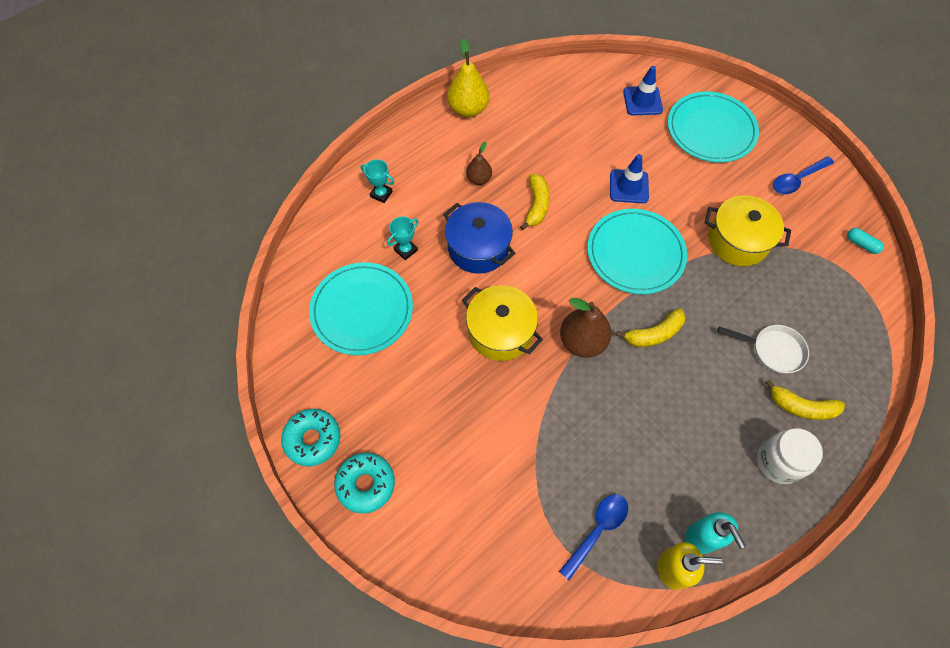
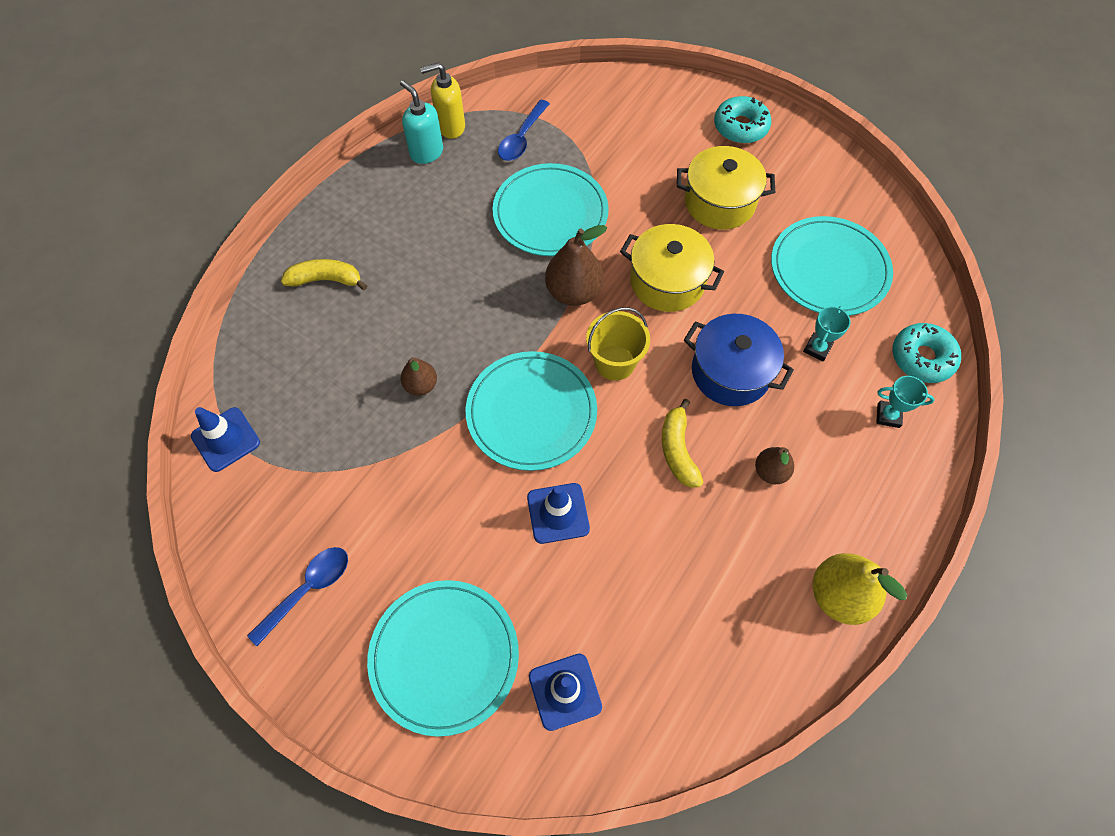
camera: 165 degrees right, 0 degrees up
(313, 439) = (808, 148): turquoise donut -> turquoise donut (922, 358)
(564, 275) = (615, 362): none -> yellow bucket
(586, 427) = (550, 213): none -> turquoise plate
(654, 334) = (494, 318): yellow banana -> none
(718, 292) = (421, 385): none -> brown pear
(737, 241) = (398, 463): yellow pot -> yellow pot (719, 202)
(773, 350) = (354, 331): white pan -> none
(778, 462) = (353, 225): white jar -> none
(861, 244) = (225, 500): turquoise capsule -> none
(869, 286) = (226, 439): none -> blue traffic cone

